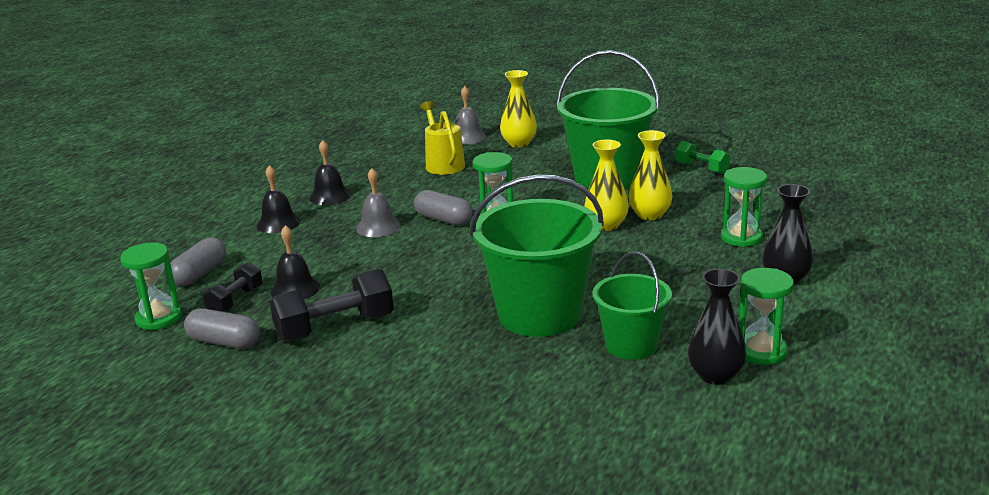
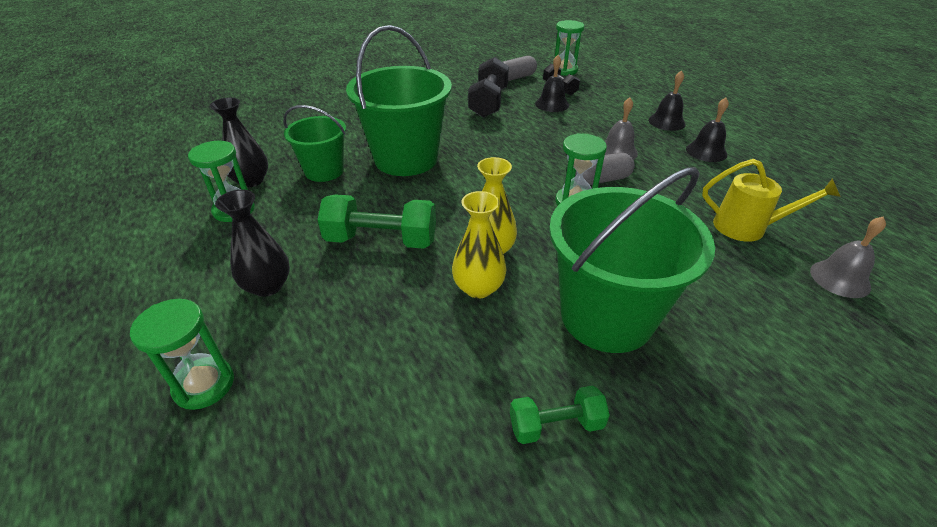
camera: 125 degrees right, 15 degrees up
(200, 274) = (609, 87): grey capsule -> none
(519, 143) = (788, 307): yellow vase -> none
(668, 265) = (381, 240): none -> green dumbbell
(741, 237) = (358, 315): green hourglass -> green hourglass (204, 385)

